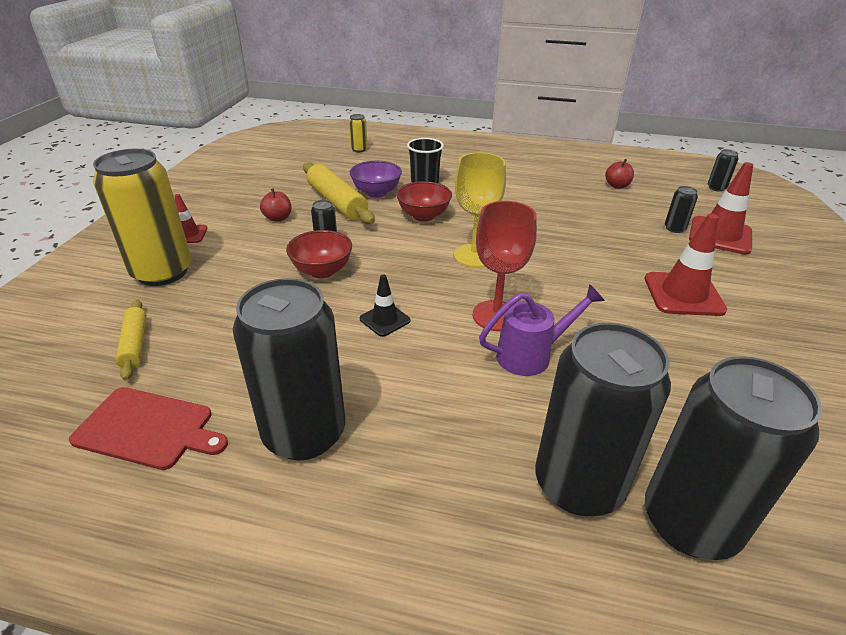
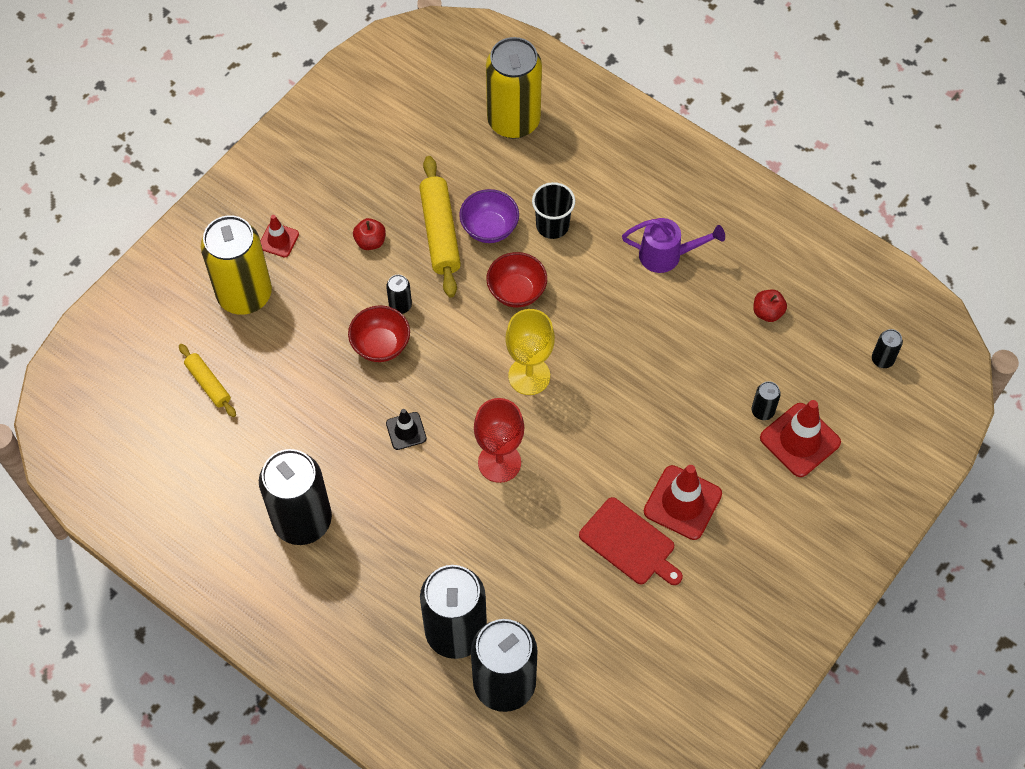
camera: 25 degrees right, 25 degrees up
(135, 344) = (208, 384): yellow rolling pin -> yellow rolling pin turned 45 degrees counterclockwise
(148, 428) = (204, 474): red cutting board -> red cutting board (629, 543)
(359, 149) = (513, 121): yellow can -> yellow can, size x2.45
(530, 355) = (499, 516): purple watering can -> purple watering can (666, 255)

